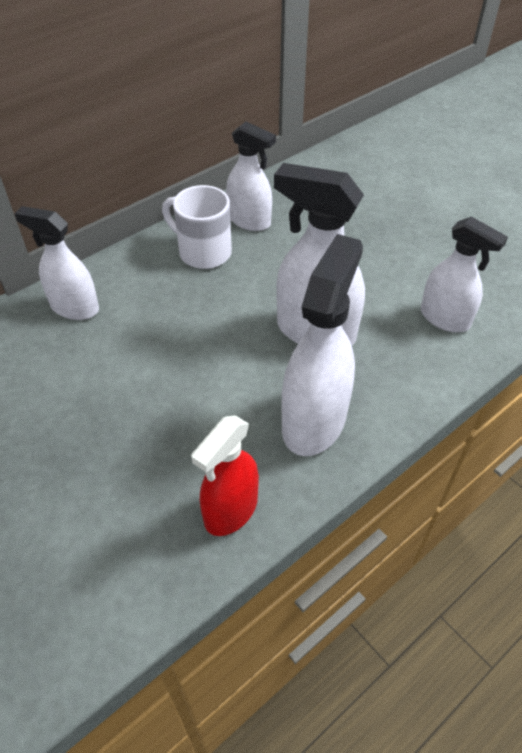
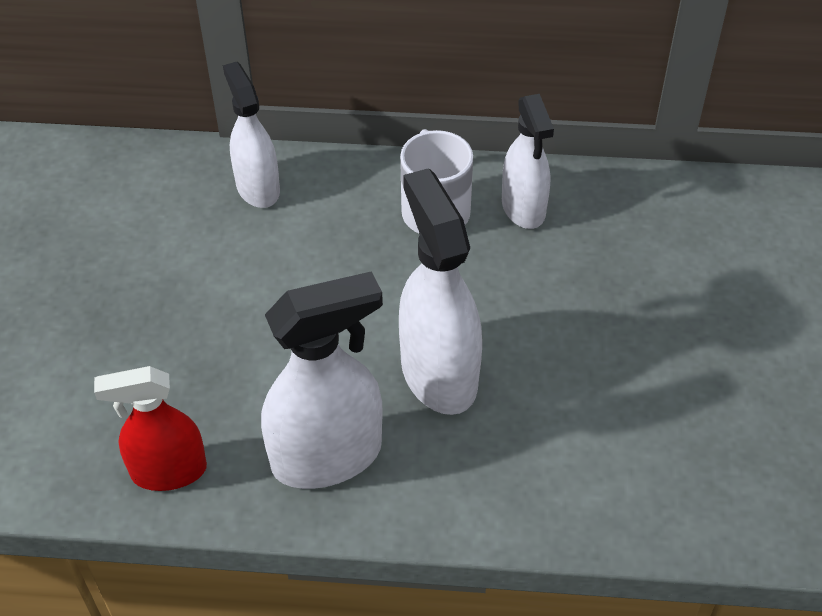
camera: 45 degrees right, 0 degrees up
(445, 318) = (589, 465): white spray bottle -> none

